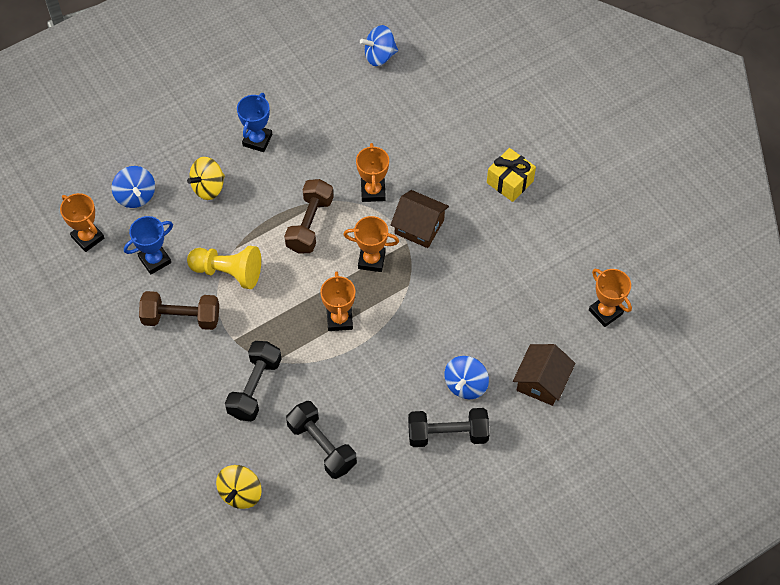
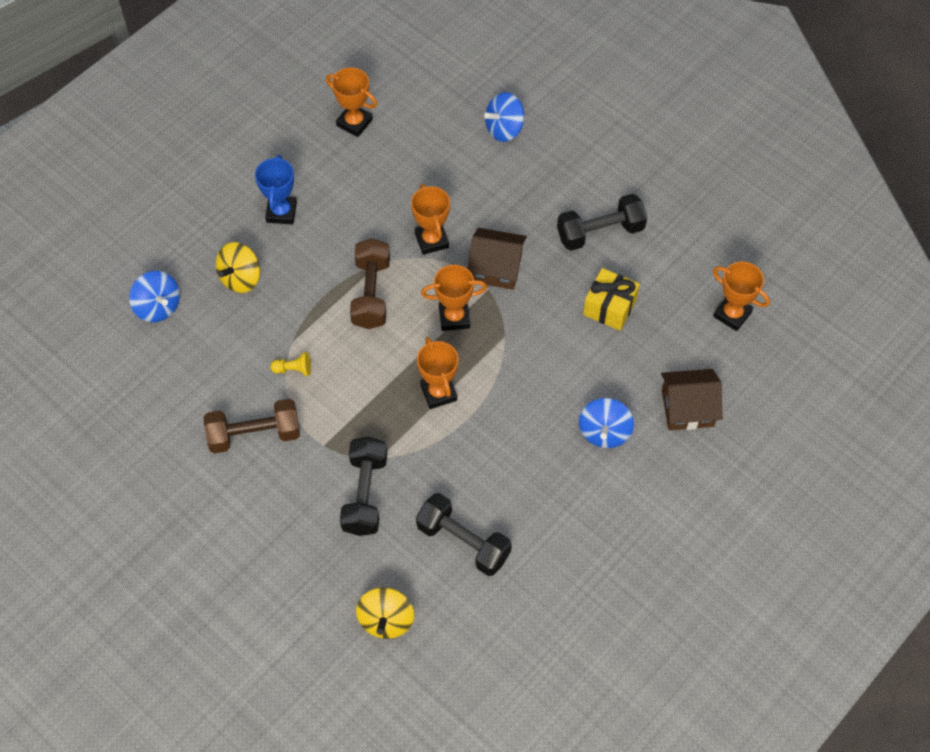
camera: 15 degrees left, 0 degrees up
(87, 237) = (115, 368): orange trophy -> orange trophy (354, 123)
(155, 260) = (203, 375): blue trophy -> none
(228, 272) = (293, 369): yellow pawn -> yellow pawn, size x0.46
(379, 56) = (392, 89): blue spinning top -> blue spinning top (504, 129)
(447, 434) = (602, 493): black dumbbell -> black dumbbell (600, 232)
(510, 182) = (581, 195): yellow gift -> yellow gift (609, 307)
(542, 382) = (687, 408): brown house -> brown house turned 75 degrees clockwise

